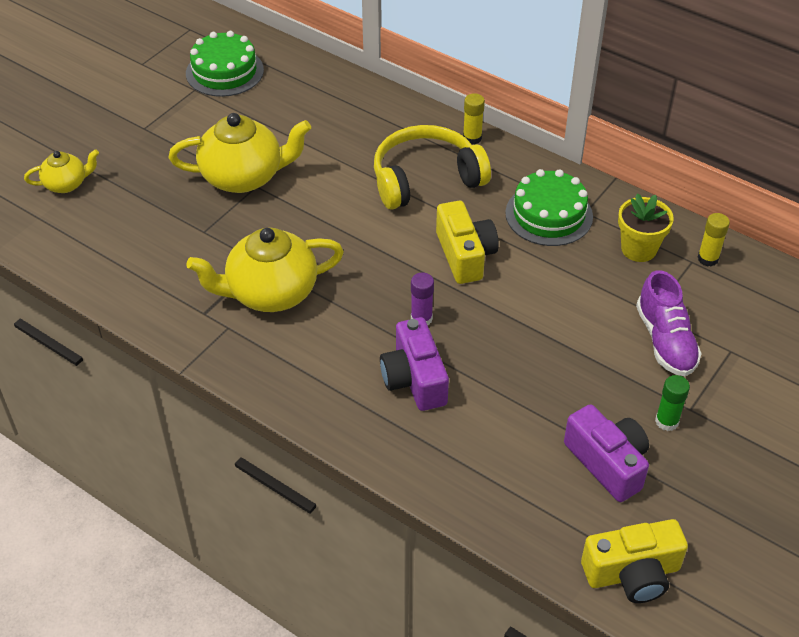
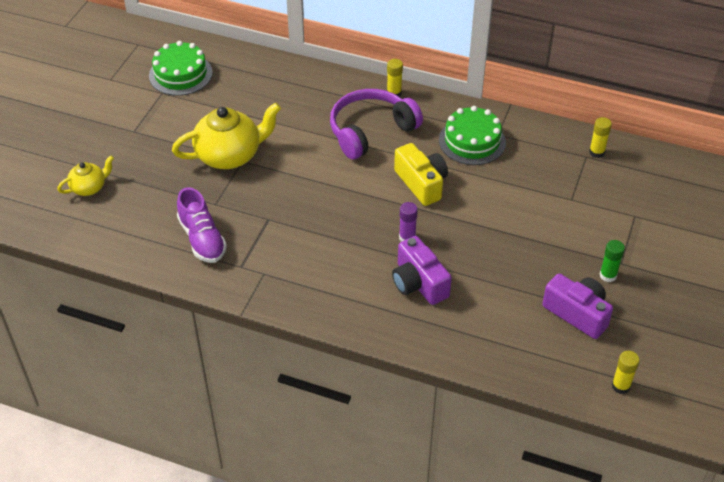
camera: 15 degrees left, 0 degrees up
(271, 293) = (286, 240): yellow teapot -> none
(426, 179) = (371, 131): yellow headphones -> purple headphones
(632, 573) = (621, 386): yellow camera -> yellow glue stick
(638, 249) = (545, 154): yellow flower pot -> none
(665, 341) = (587, 218): purple shoe -> purple shoe (202, 239)

